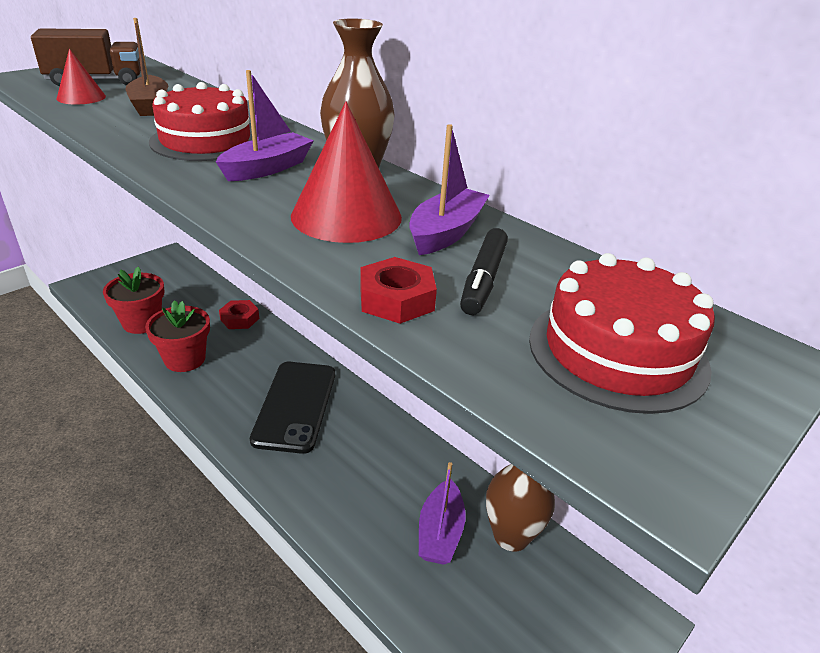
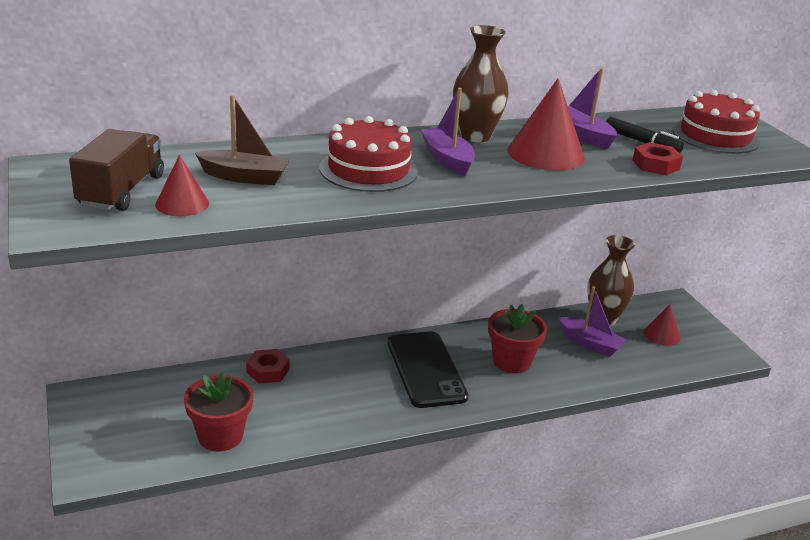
camera: 65 degrees left, 5 degrees down
(185, 359) = (313, 417): red flower pot -> red flower pot (511, 361)
(295, 406) = (426, 369): black phone -> black phone turned 45 degrees clockwise
(528, 616) = (661, 335): none -> red cone

